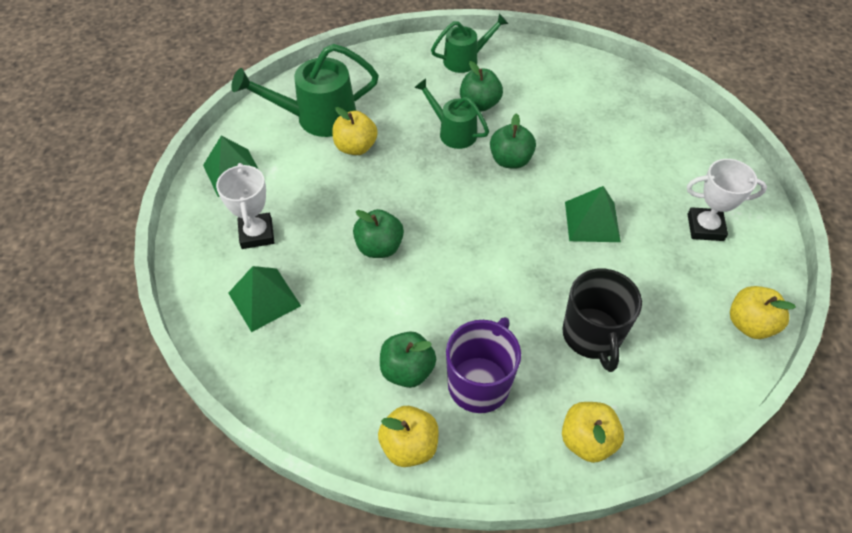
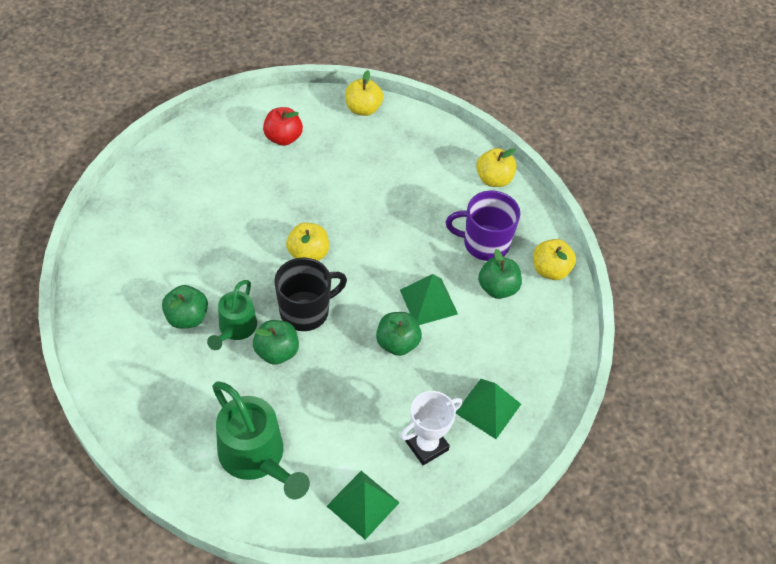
camera: 115 degrees left, 0 degrees up
(356, 147) = (286, 405): yellow apple -> yellow apple (308, 254)
(466, 59) = (118, 348): green watering can -> none
(510, 160) = (257, 275): green apple -> green apple (277, 352)
(592, 221) = (306, 206): green pyramid -> green pyramid (428, 301)
(592, 336) = (414, 189): black mug -> black mug (306, 311)
(705, 227) = (283, 138): white trophy -> red apple

